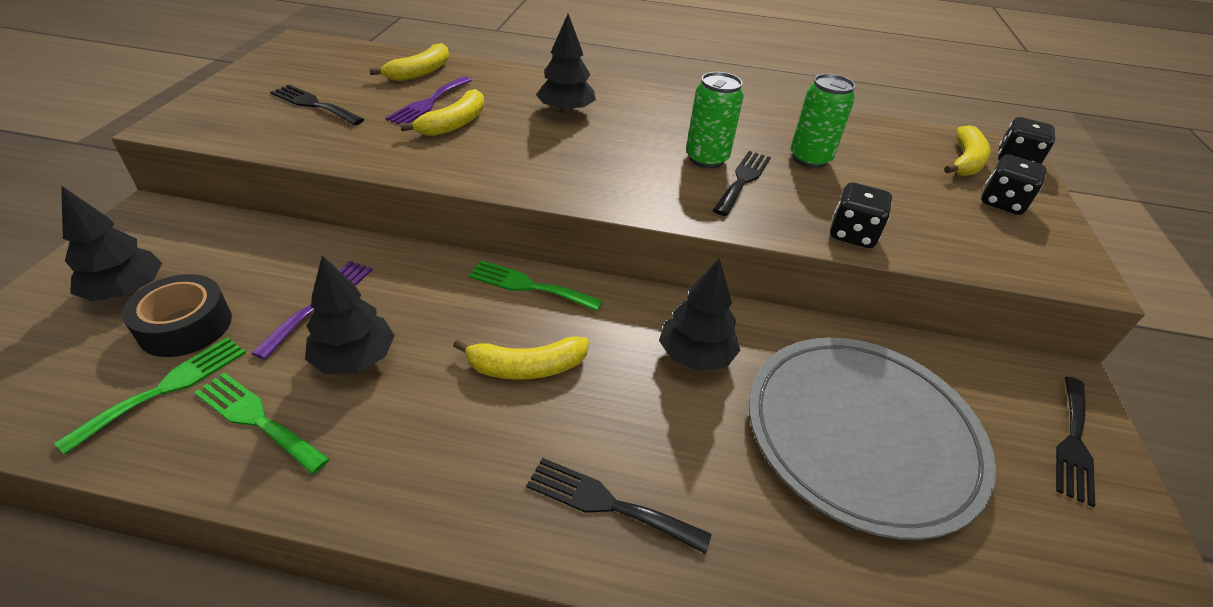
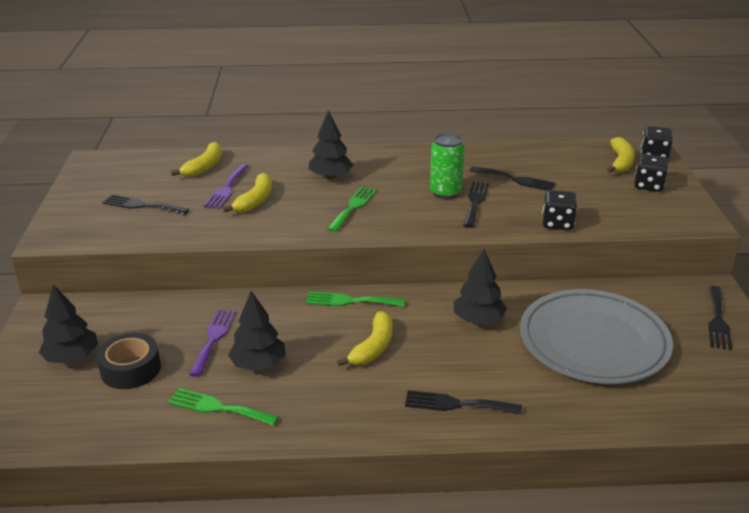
camera: 10 degrees left, 10 degrees down
(166, 388) = (146, 404): green fork -> green fork (353, 207)
(526, 367) = (373, 347): yellow banana -> yellow banana turned 45 degrees counterclockwise
(810, 159) = (516, 180): green can -> black fork

